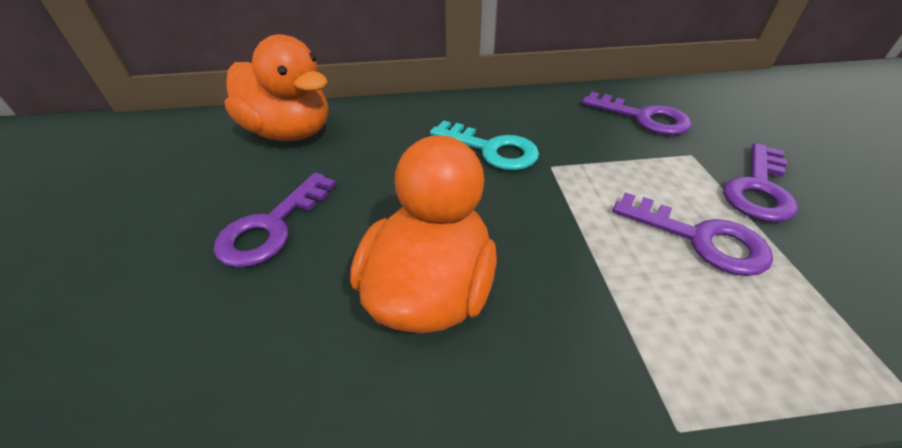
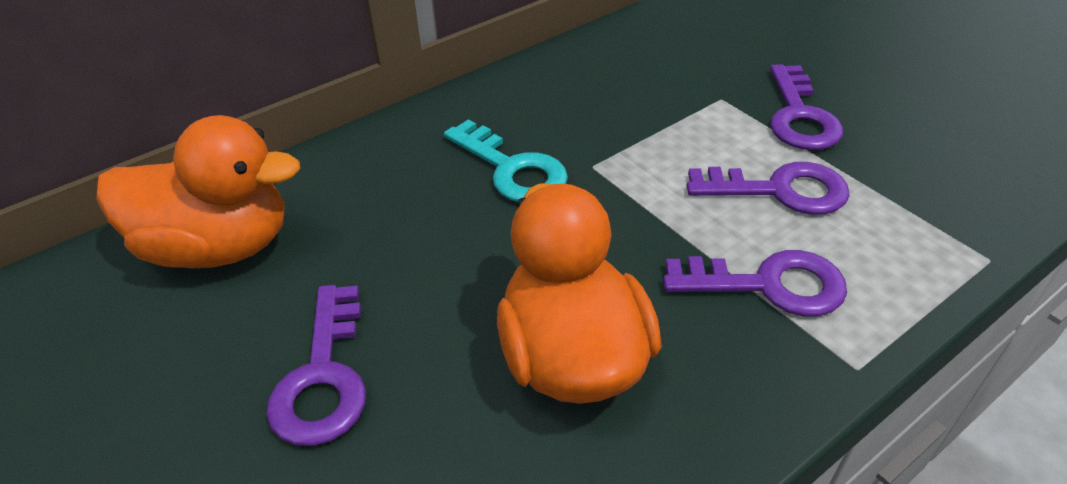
camera: 30 degrees left, 0 degrees up
(492, 149) = (513, 170): turquoise key -> turquoise key turned 45 degrees clockwise
(644, 118) = (648, 68): purple key -> purple key (769, 285)

